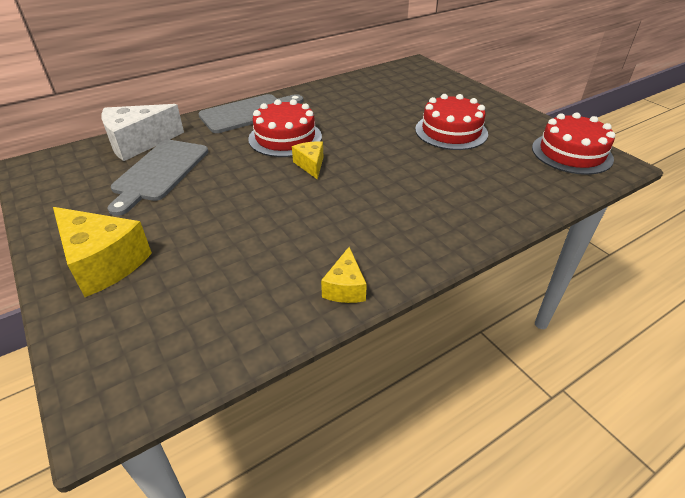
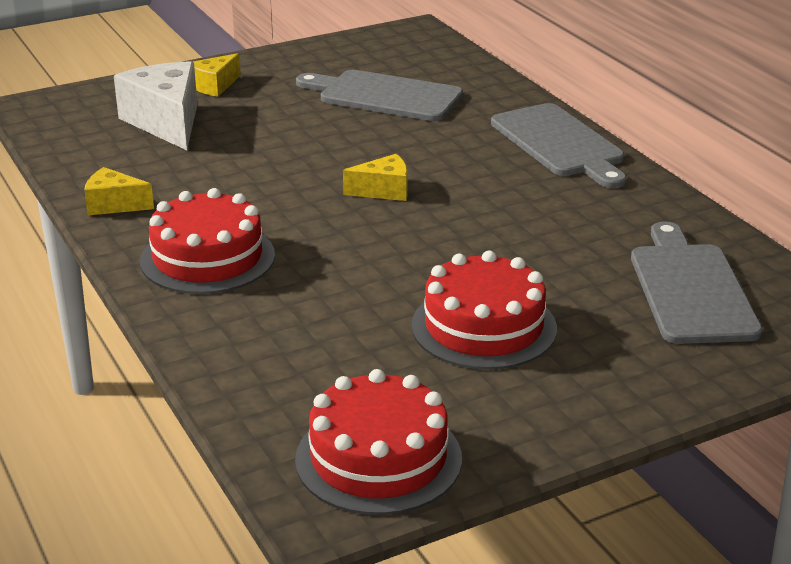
camera: 95 degrees right, 10 degrees down
(103, 263) = (214, 86): yellow cheese -> yellow cheese, size x0.54
(138, 143) = (464, 78): white cheese -> white cheese (166, 122)
(285, 138) = (471, 172): red cake -> red cake (207, 258)
(398, 87) = (691, 289): none -> grey cutting board

